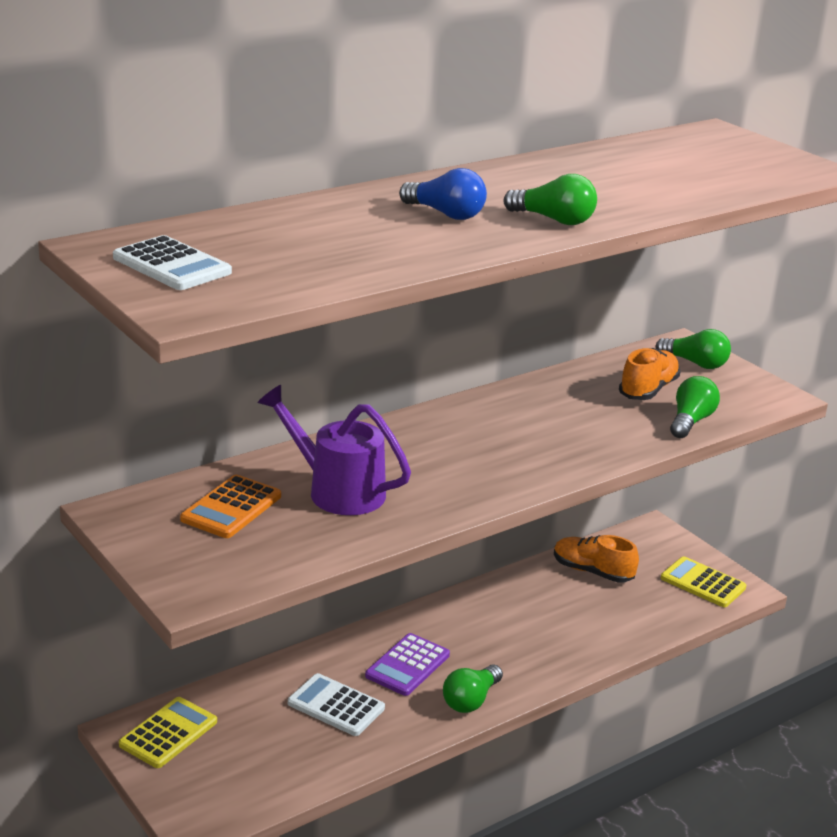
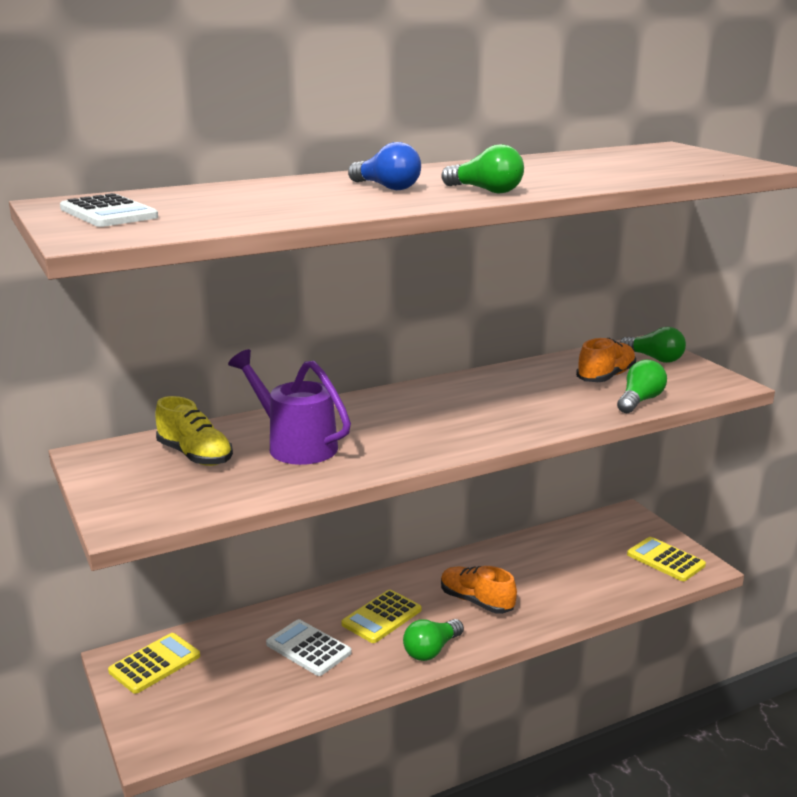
camera: 10 degrees right, 5 degrees down
(231, 508) = (195, 455): orange calculator -> yellow shoe
(408, 665) = (382, 617): purple calculator -> yellow calculator
(592, 572) = (565, 546): orange shoe -> orange shoe (476, 601)

